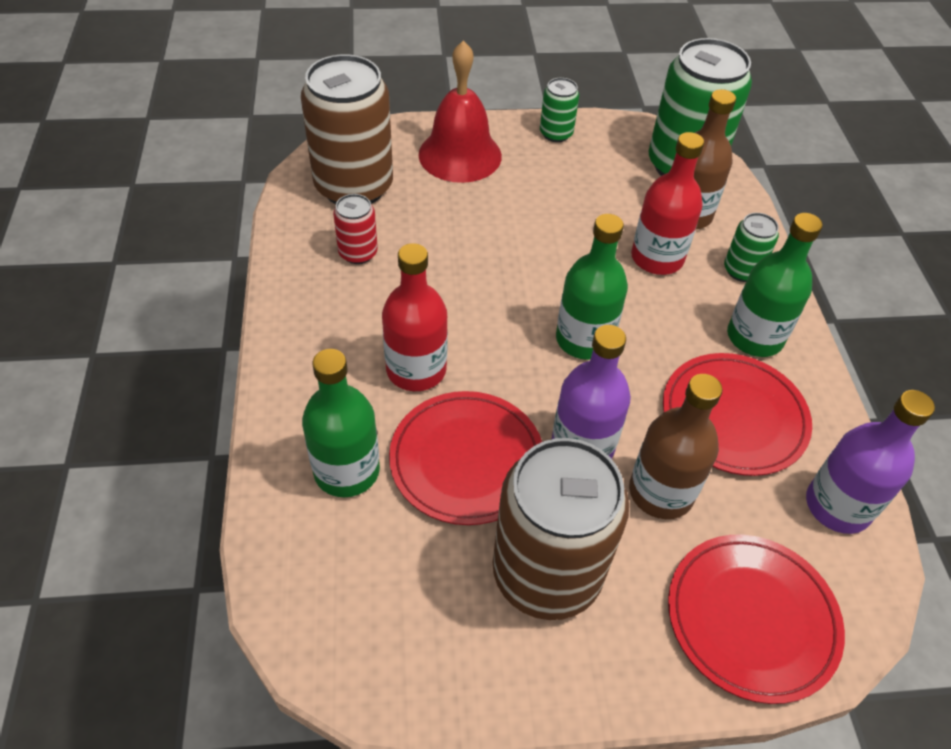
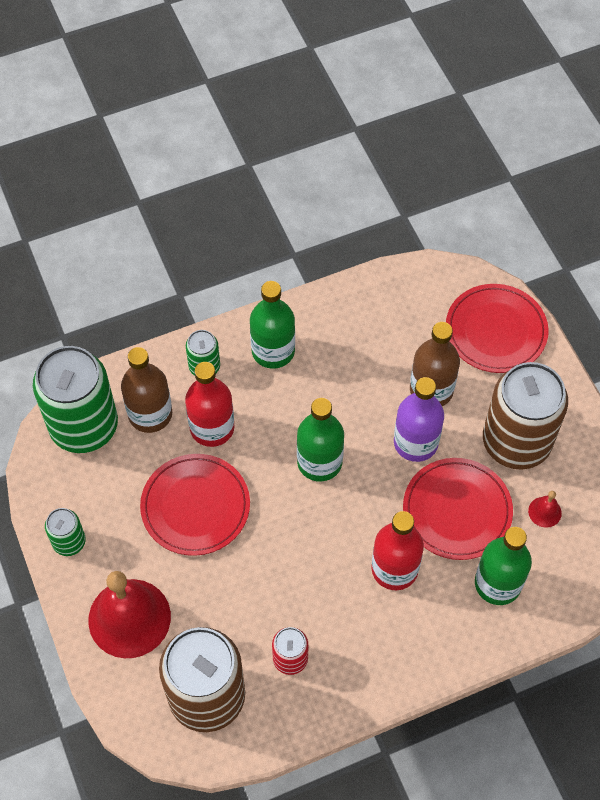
camera: 105 degrees left, 10 degrees up
(423, 569) = (544, 512): none -> red bell
(733, 417) = (352, 356): red plate -> red plate (195, 506)
(837, 506) = (399, 293): purple bottle -> none

